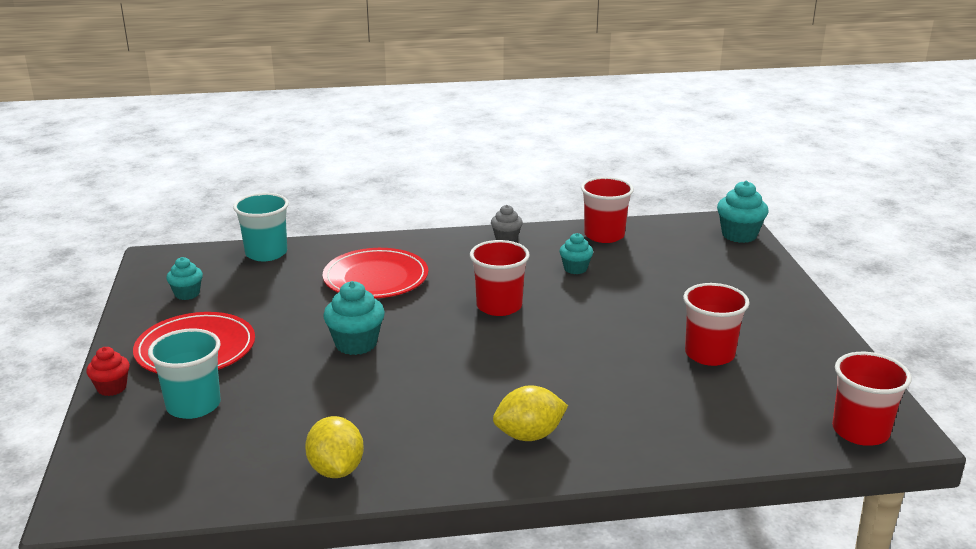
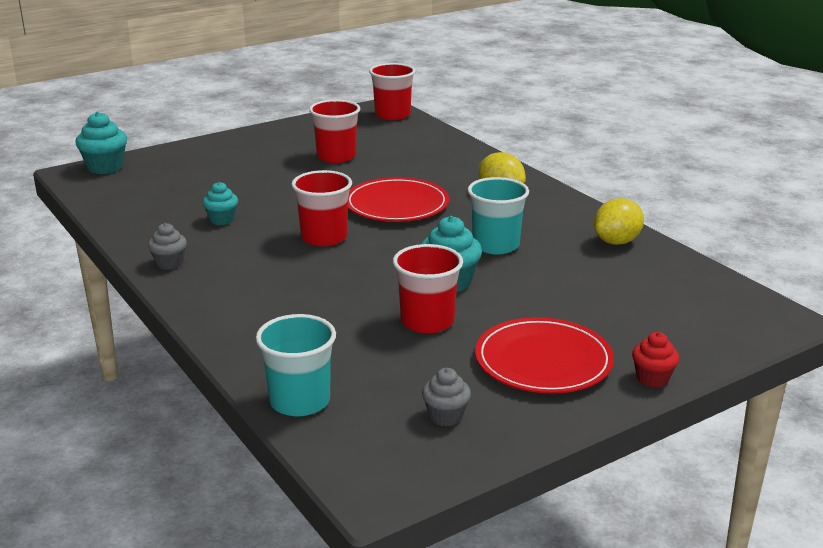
camera: 115 degrees left, 0 degrees up
(187, 294) = (446, 416): turquoise cupcake -> grey cupcake
(193, 405) = (622, 324): turquoise cup -> turquoise cup (496, 245)
(376, 278) = (313, 309): red plate -> red plate (396, 205)
(604, 235) = (134, 219): red cup -> red cup (427, 321)

